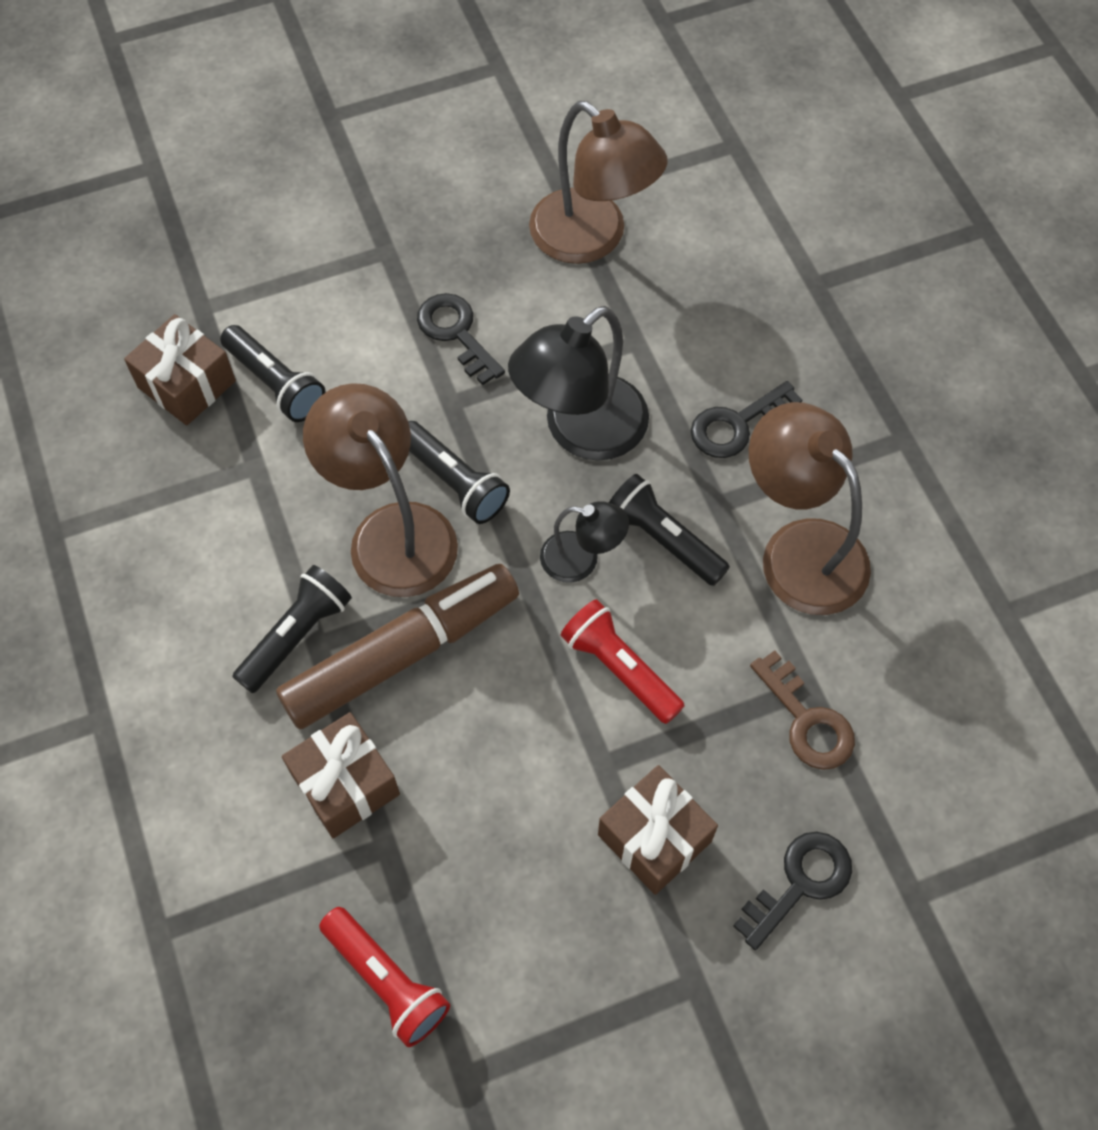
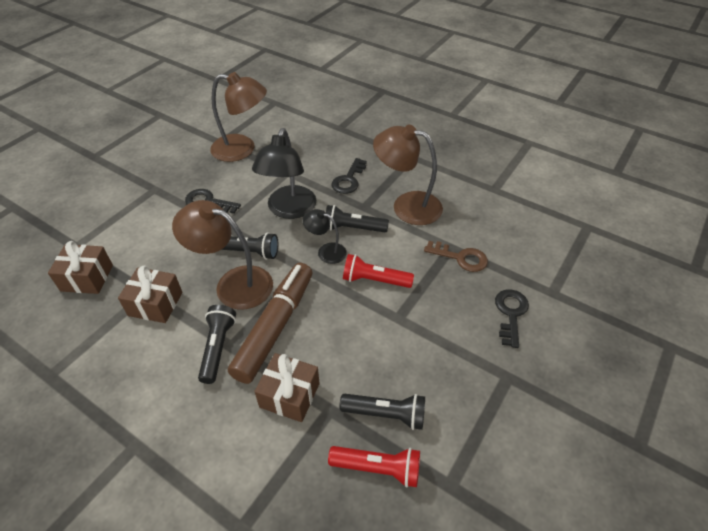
camera: 35 degrees left, 15 degrees down
(275, 384) = (134, 257): black flashlight -> black flashlight (386, 414)
(581, 559) = (326, 251): black lamp -> black lamp turned 135 degrees counterclockwise
(654, 838) = (442, 332): brown gift -> brown gift (155, 304)

